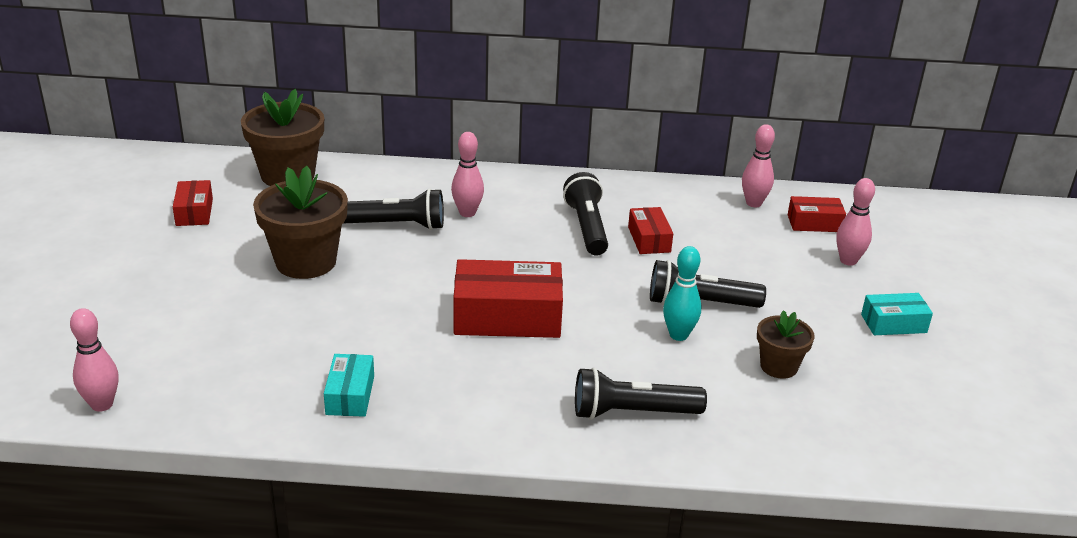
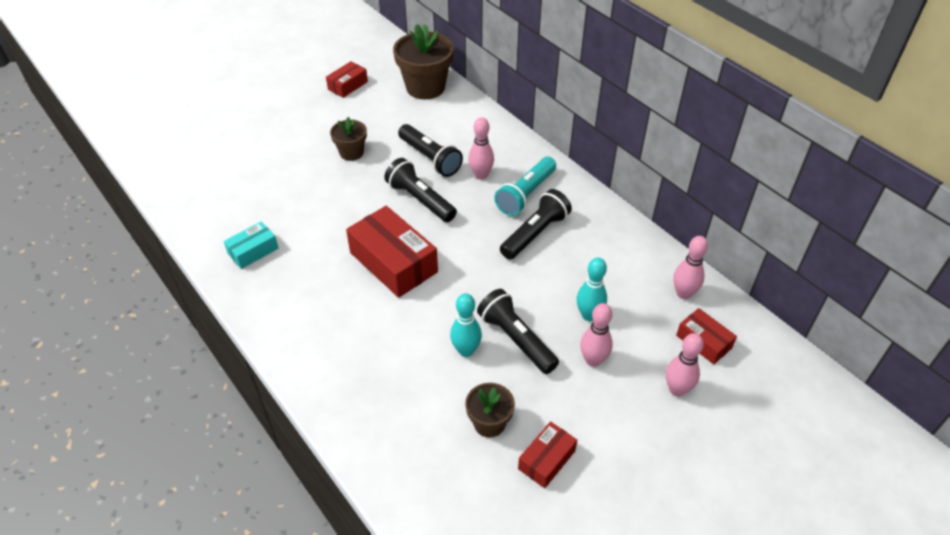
camera: 50 degrees right, 15 degrees up
(102, 404) = (161, 177): pink bowling pin -> pink bowling pin (593, 360)
(306, 262) = (351, 153): brown flower pot -> brown flower pot, size x0.56
(531, 206) = (526, 194): none -> turquoise flashlight
(632, 413) = (359, 377): black flashlight -> black flashlight (420, 200)
(649, 239) = (560, 270): red box -> red box (546, 460)
(719, 255) = (589, 315): none -> turquoise bowling pin
(893, 323) = (623, 462): turquoise box -> none

